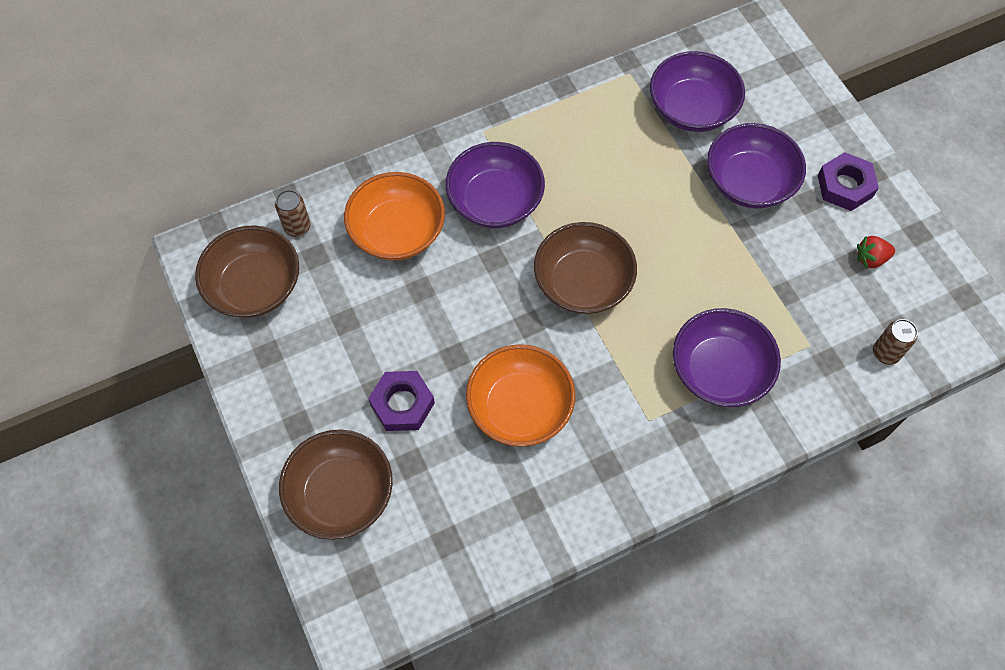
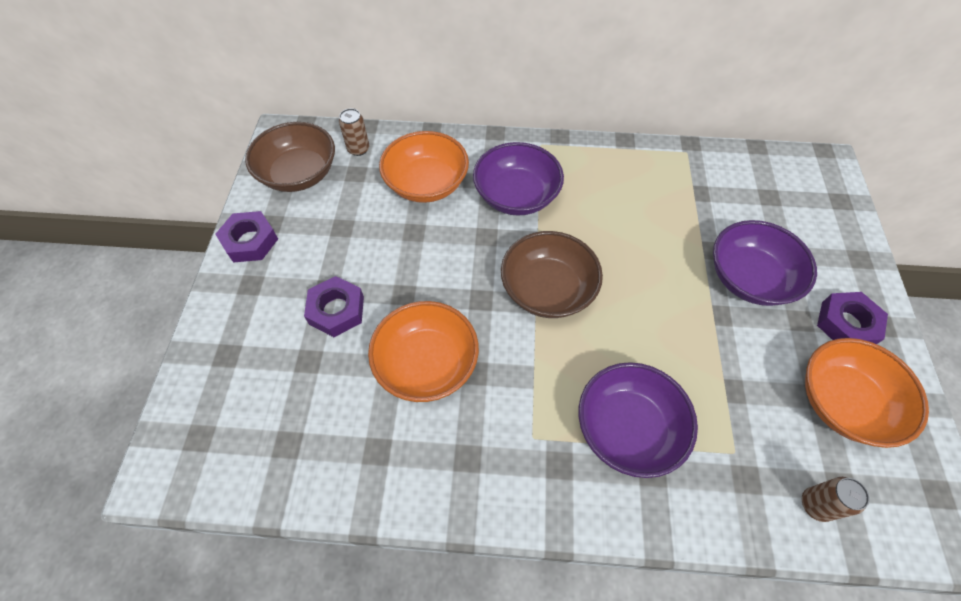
camera: 30 degrees right, 5 degrees down
(261, 383) = (250, 241): none -> purple nut
(341, 494) = (238, 355): brown bowl -> none
(692, 109) = (727, 199): purple bowl -> none
(871, 259) = (843, 402): red strawberry -> orange bowl

